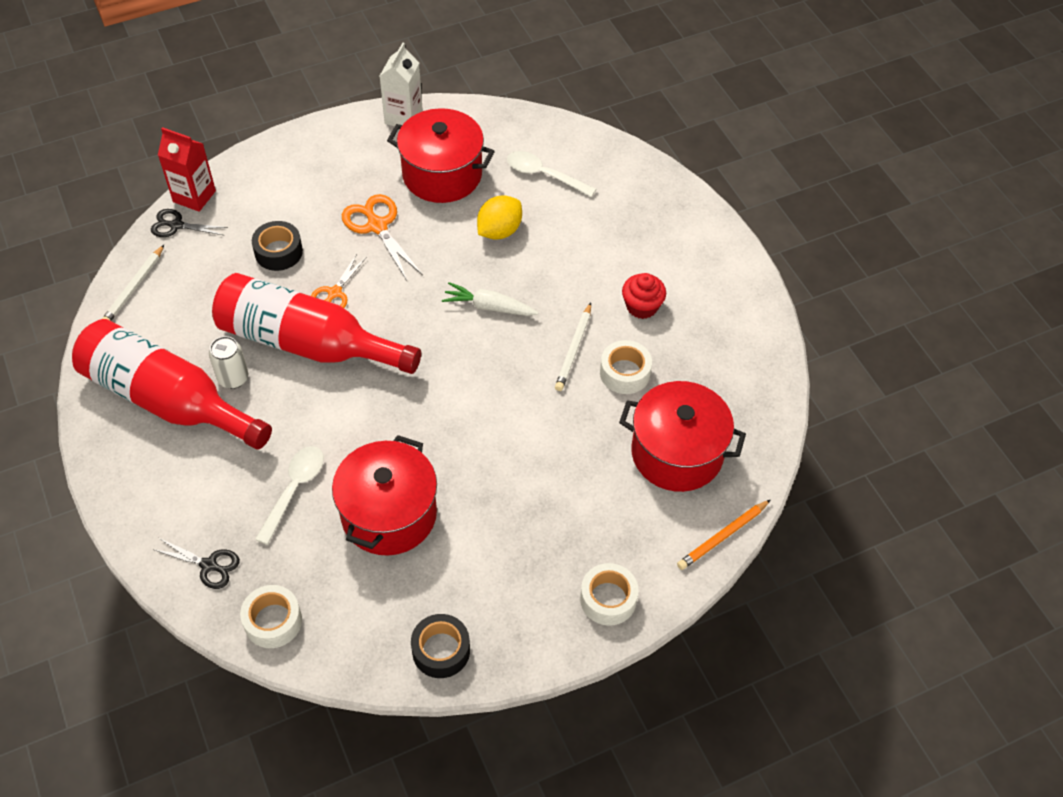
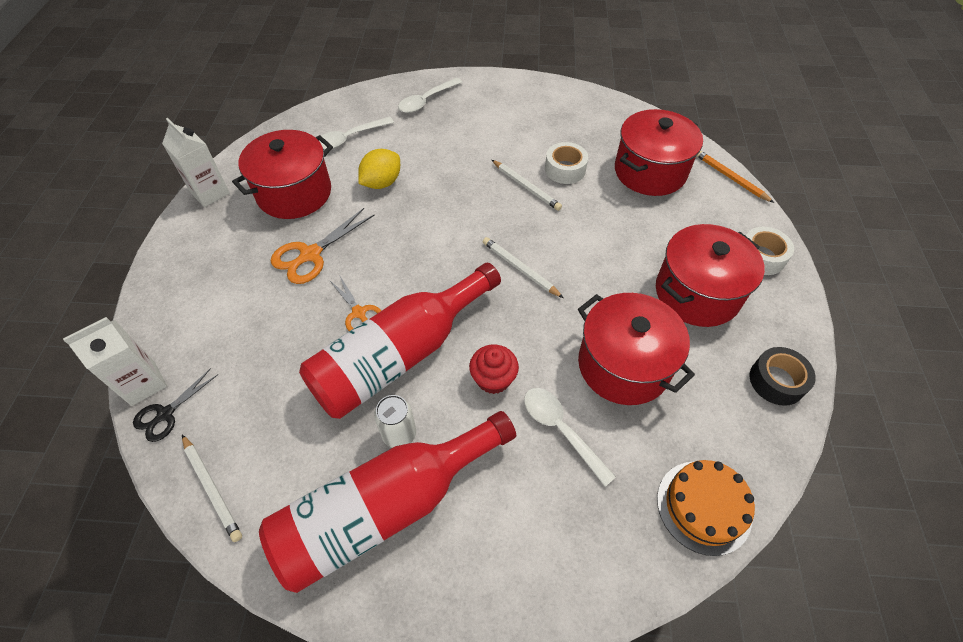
camera: 60 degrees left, 0 degrees up
(194, 196) = (143, 383): red carton -> white carton
(209, 565) = (615, 544): black scissors -> none
(273, 621) = (704, 506): white tape -> orange cake
(278, 252) = (276, 338): black tape -> none
(377, 226) = (310, 254): orange scissors -> orange scissors turned 45 degrees counterclockwise
(457, 389) = (520, 269): none -> white pencil
(489, 307) = (451, 218): white carrot -> none
(499, 231) = (382, 183): yellow lemon -> yellow lemon turned 60 degrees clockwise
(516, 551) = (697, 293): none -> red pot
(642, 306) = (512, 138): red cupcake -> red cupcake (493, 379)
(648, 207) = (426, 101): none -> white spoon
(722, 536) = (730, 178): orange pencil -> orange pencil turned 150 degrees clockwise

